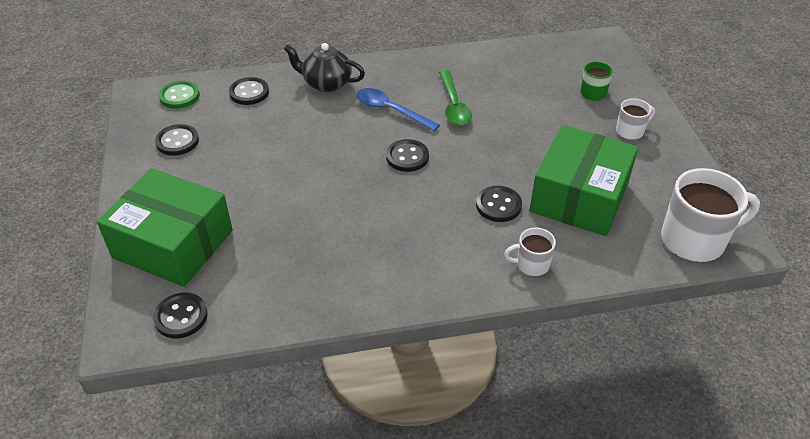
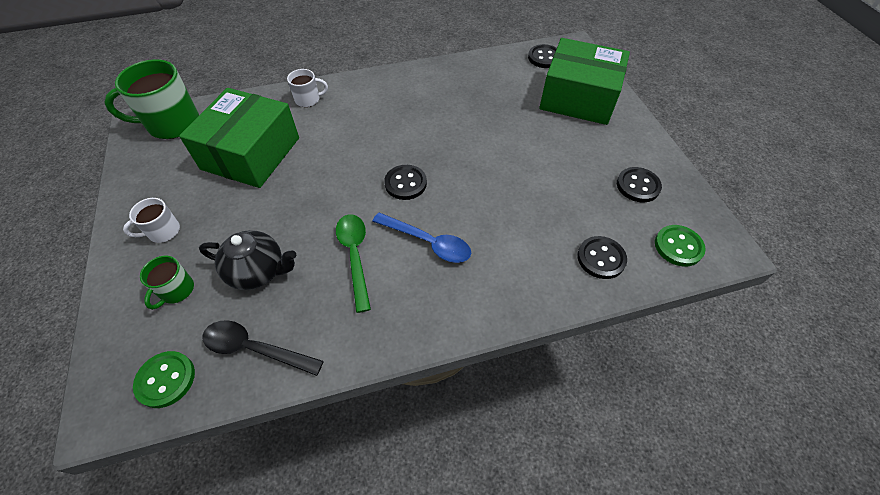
camera: 175 degrees right, 10 degrees up
(326, 84) = (513, 281): black teapot -> black teapot (258, 271)
(498, 205) = (324, 142): black button -> none
(519, 61) = (254, 348): none -> black spoon
(573, 51) = (166, 380): none -> green button
(694, 240) = (172, 124): white mug -> green mug

